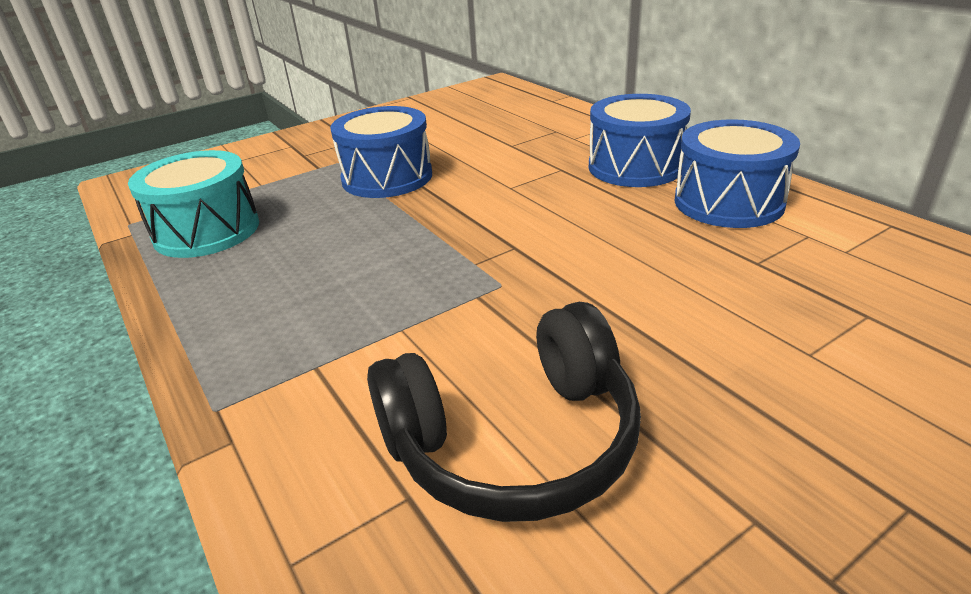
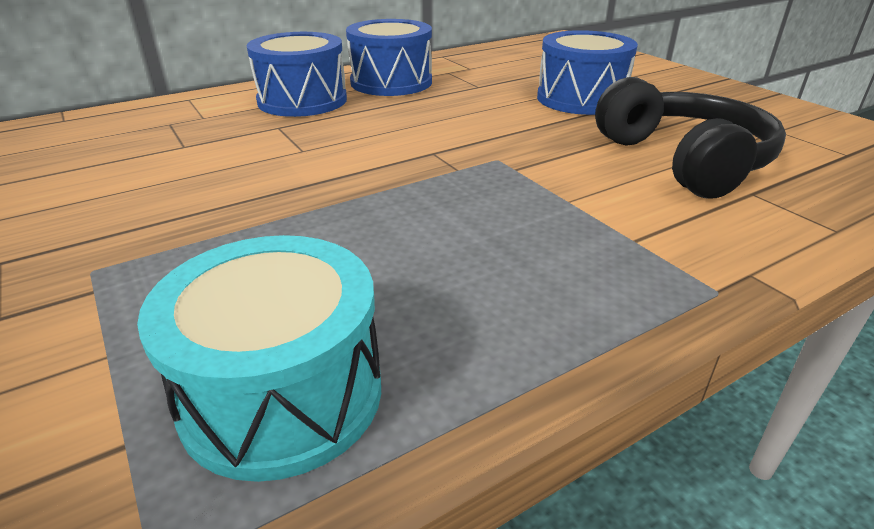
camera: 90 degrees left, 0 degrees up
(387, 177) = (205, 222): blue drum -> blue drum (581, 99)

